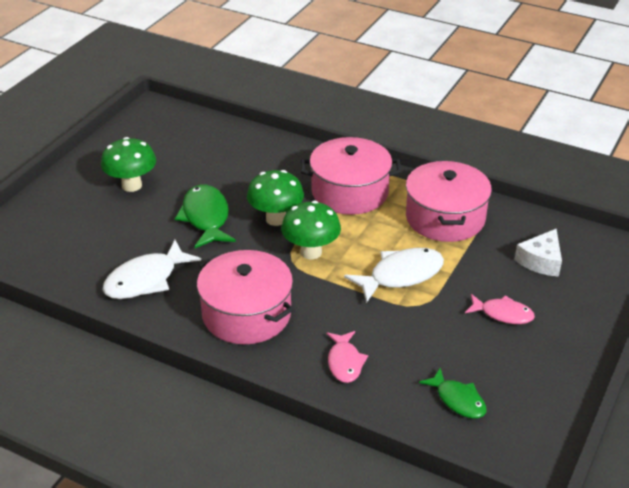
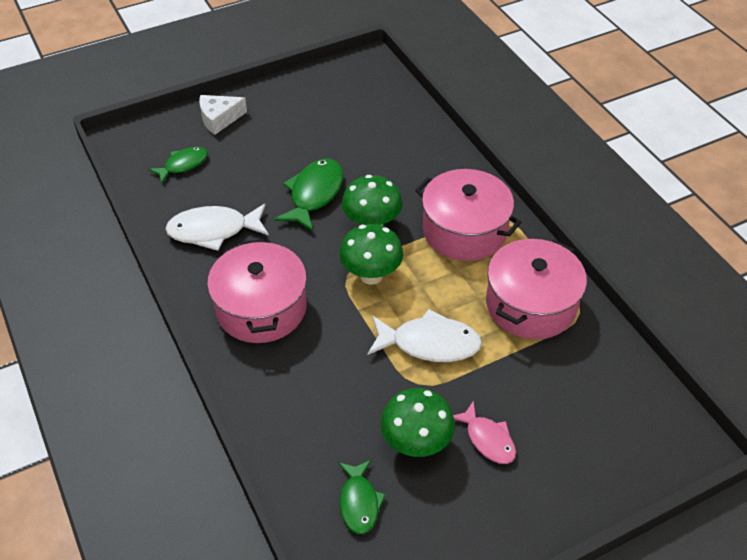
camera: 35 degrees right, 10 degrees up
(64, 244) = (183, 165): none -> green fish
(132, 185) = (283, 132): green mushroom -> green mushroom (416, 444)
(345, 362) = (297, 403): pink fish -> none
(541, 261) = (583, 404): white cheese -> white cheese (219, 119)

